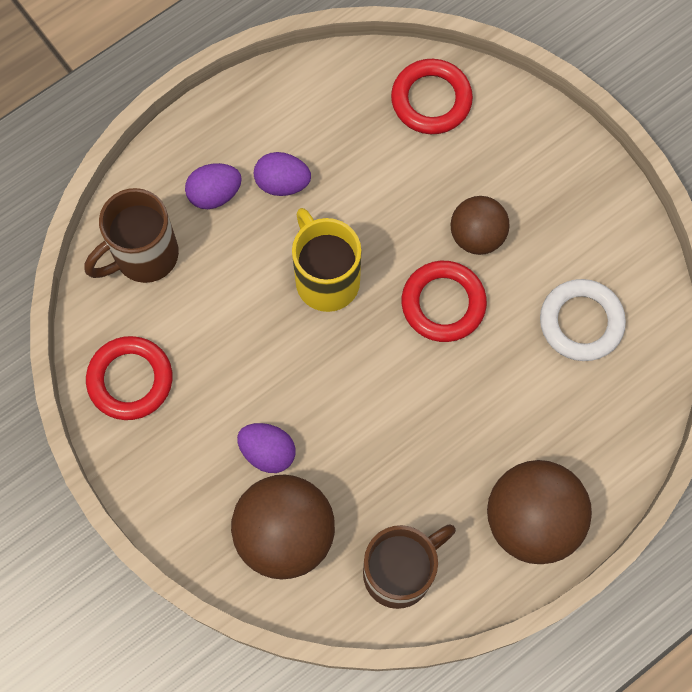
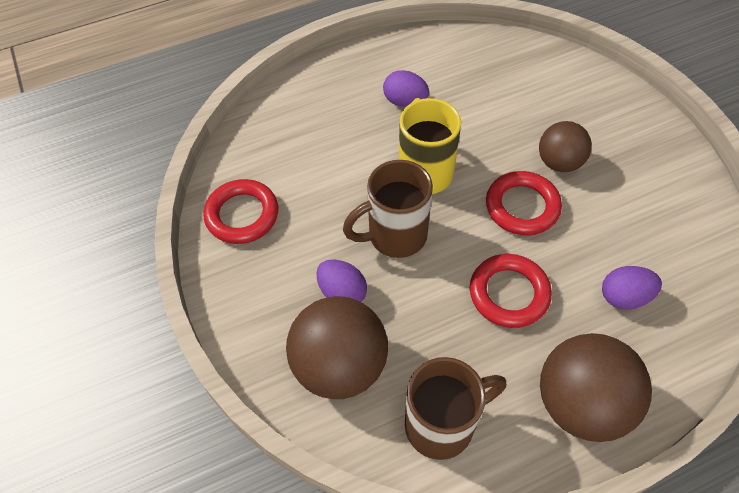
camera: 15 degrees right, 15 degrees down
(143, 256) = (281, 131): brown mug -> brown mug (395, 236)
(214, 194) = (349, 100): purple egg -> purple egg (624, 297)
(431, 100) = (535, 67): red ring -> red ring (509, 293)
(581, 322) = (645, 243): white ring -> none

